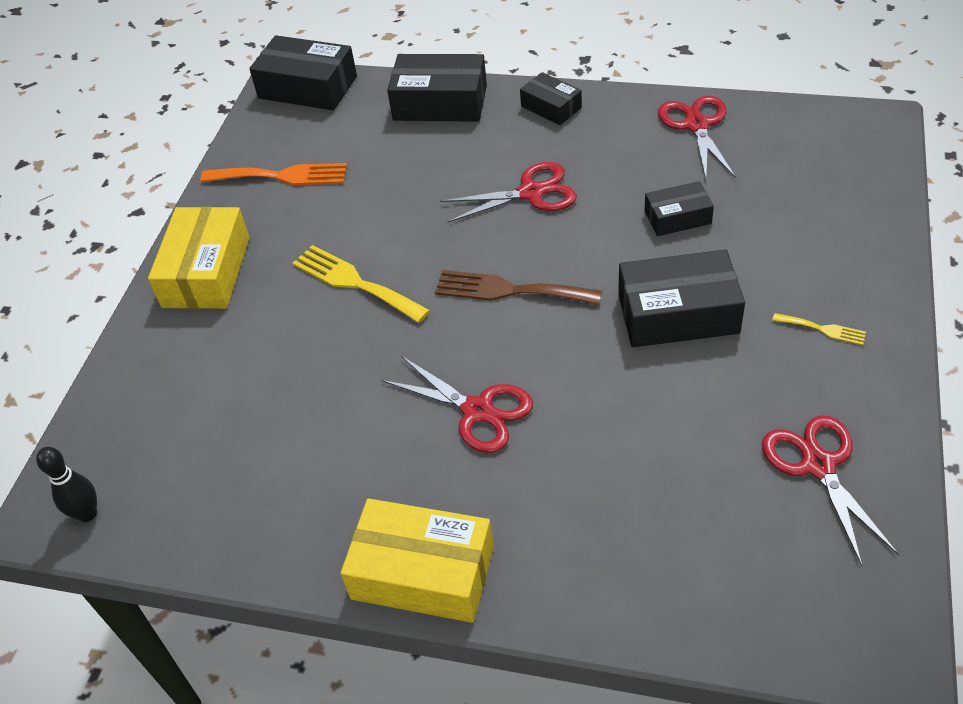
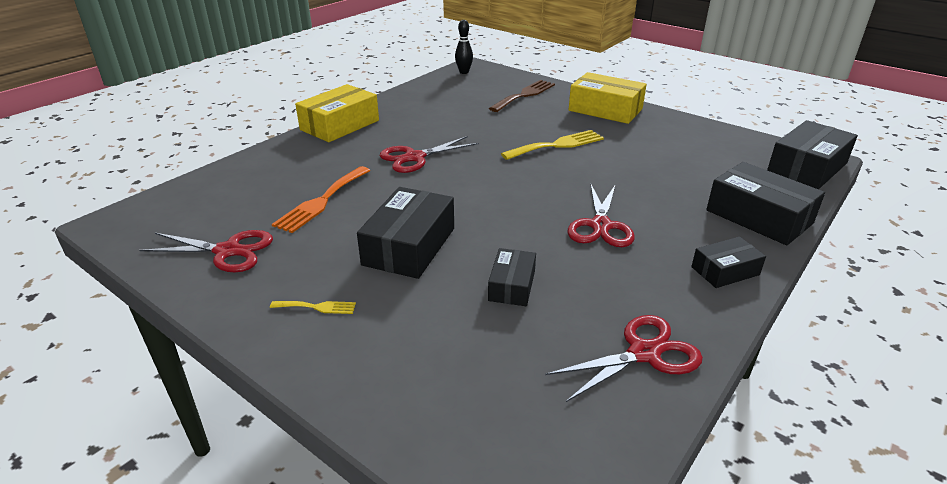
camera: 110 degrees right, 15 degrees down
(281, 176) = (688, 141): orange fork -> orange fork (321, 201)
(440, 103) = (758, 217): black box -> black box turned 75 degrees counterclockwise
(509, 290) = (500, 190): brown fork -> brown fork (524, 95)
(696, 125) = (644, 353): red scissors -> red scissors turned 45 degrees counterclockwise
(823, 329) = (317, 307): yellow fork -> yellow fork turned 135 degrees counterclockwise

